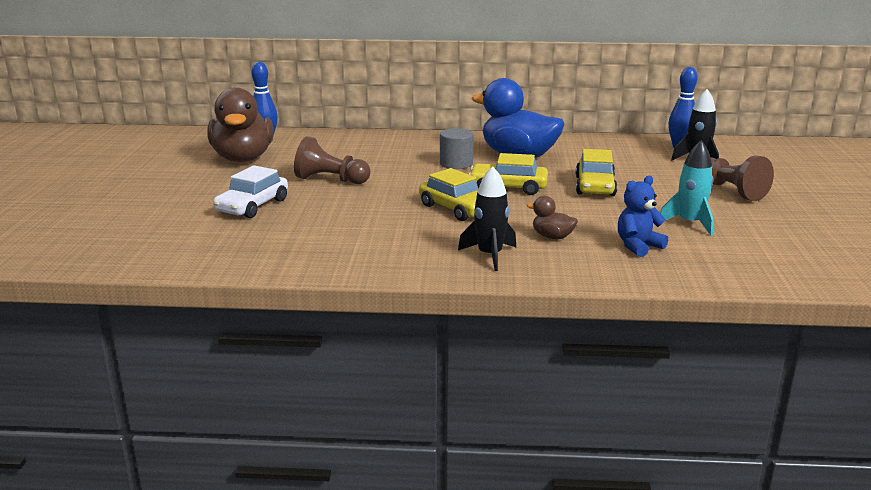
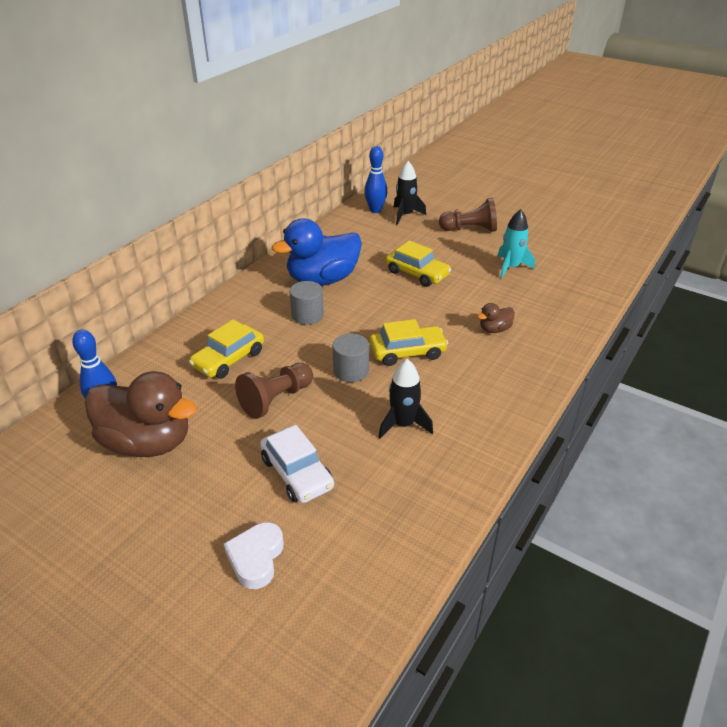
camera: 60 degrees left, 15 degrees up
(156, 214) = (256, 558): none -> white heart
(399, 195) = (351, 371): none -> grey cylinder
(490, 255) = (508, 370): black rocket -> black rocket (403, 424)
(508, 187) = (385, 311): yellow car -> yellow car (229, 359)
(638, 246) = (533, 302): blue teddy bear -> none

